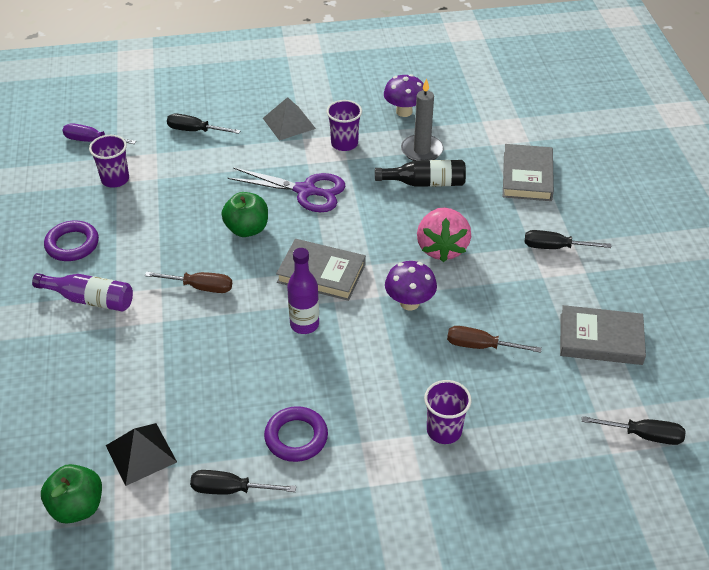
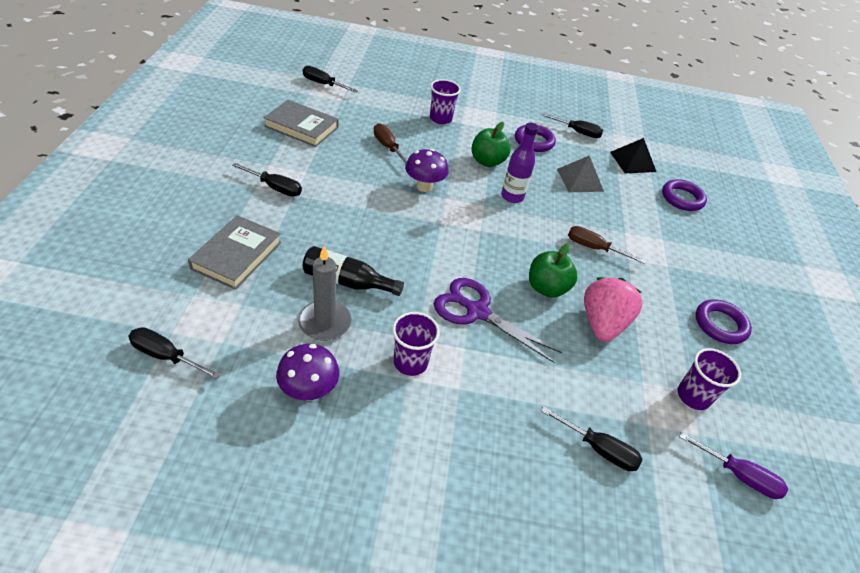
camera: 170 degrees left, 0 degrees up
(75, 404) = (682, 198): none -> purple ring
(77, 507) = (667, 150): green apple -> green apple (487, 161)
(90, 299) = (689, 266): purple bottle -> none
(289, 123) = (469, 421): grey pyramid -> grey pyramid (580, 180)
(321, 273) = (487, 228): grey book -> none
(442, 248) = (372, 216): pink strawberry -> pink strawberry (602, 324)
(481, 346) = (388, 147): brown screwdriver -> brown screwdriver turned 150 degrees counterclockwise
(508, 105) = (166, 356): none -> black screwdriver

